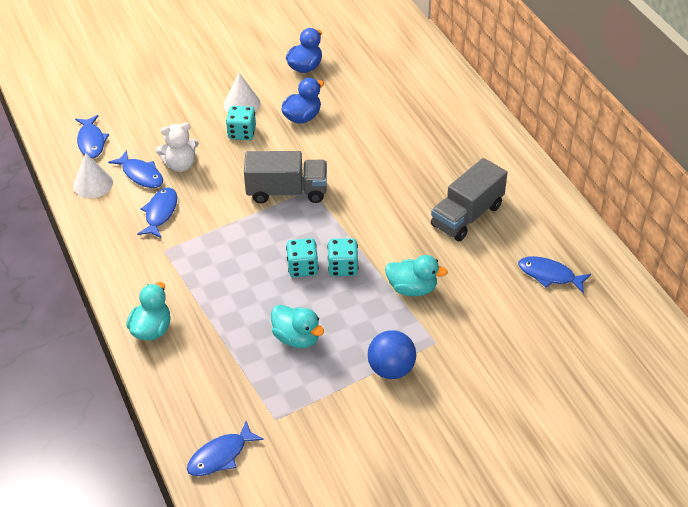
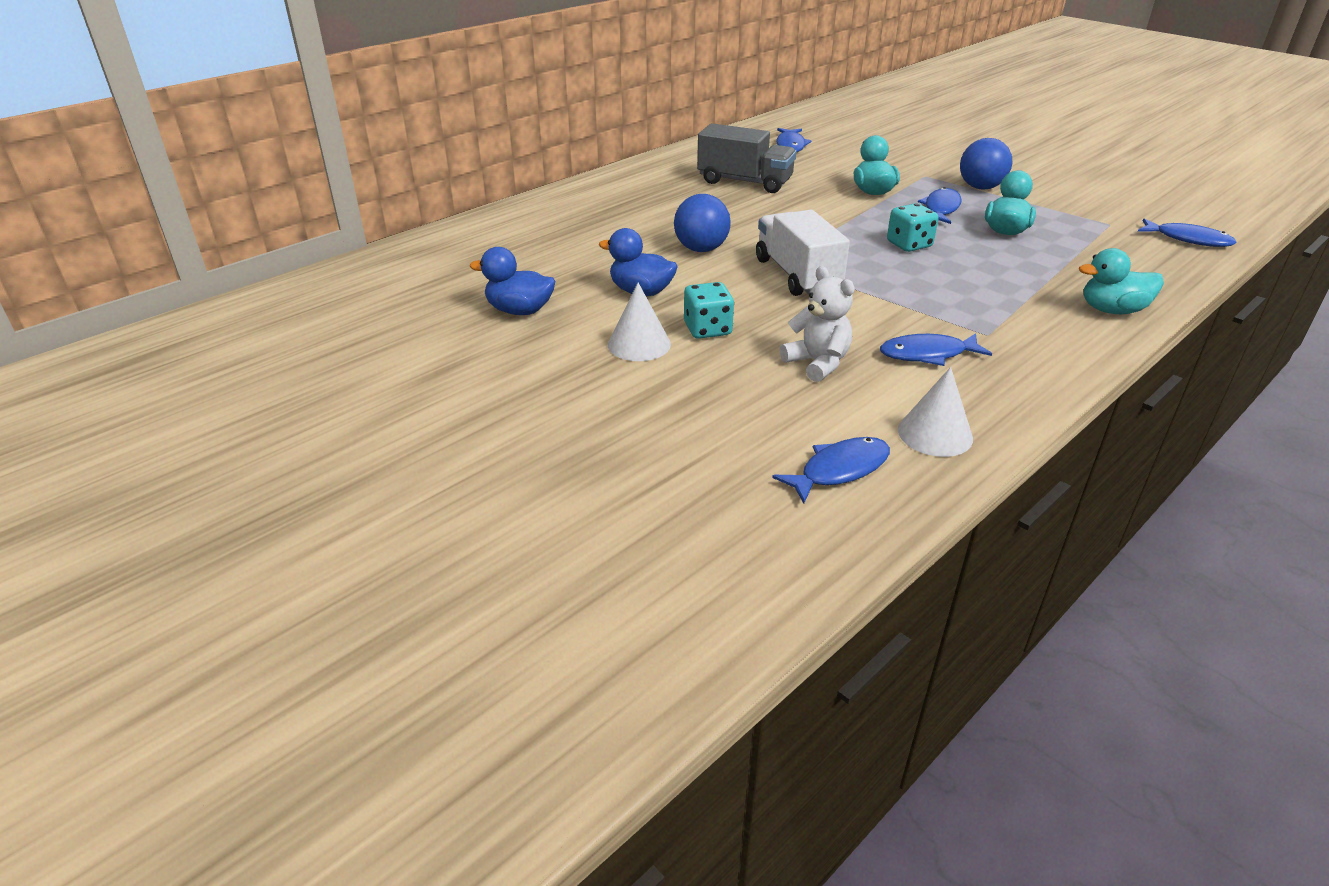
camera: 110 degrees left, 10 degrees down
(141, 175) = (870, 392): blue fish -> blue fish (941, 209)
(287, 191) = (797, 275): grey truck -> white truck
(343, 267) = (883, 225): turquoise dice -> none
(349, 157) = (701, 249): none -> blue ball

